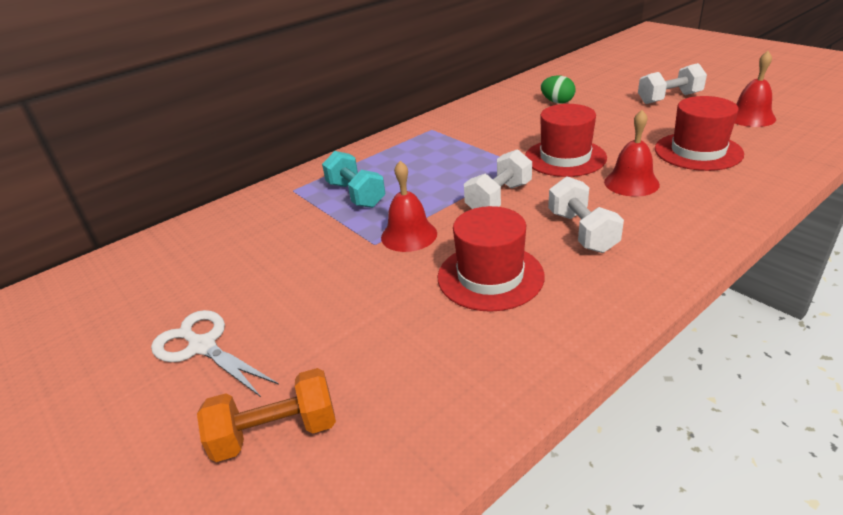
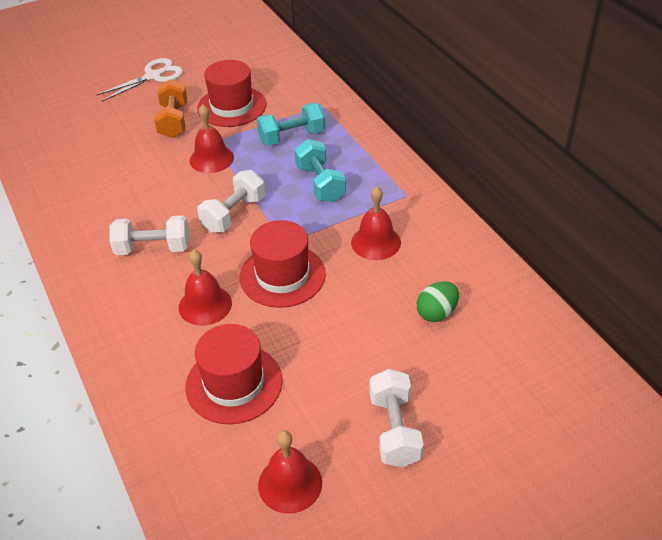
camera: 100 degrees right, 10 degrees up
(276, 433) = (72, 102): orange dumbbell -> orange dumbbell (173, 121)
(430, 165) = (320, 183): none -> turquoise dumbbell
(490, 276) = (134, 189): red hat -> red hat (232, 106)
(497, 131) = (376, 242): none -> red bell
(499, 198) = (234, 214): white dumbbell -> white dumbbell turned 75 degrees clockwise

